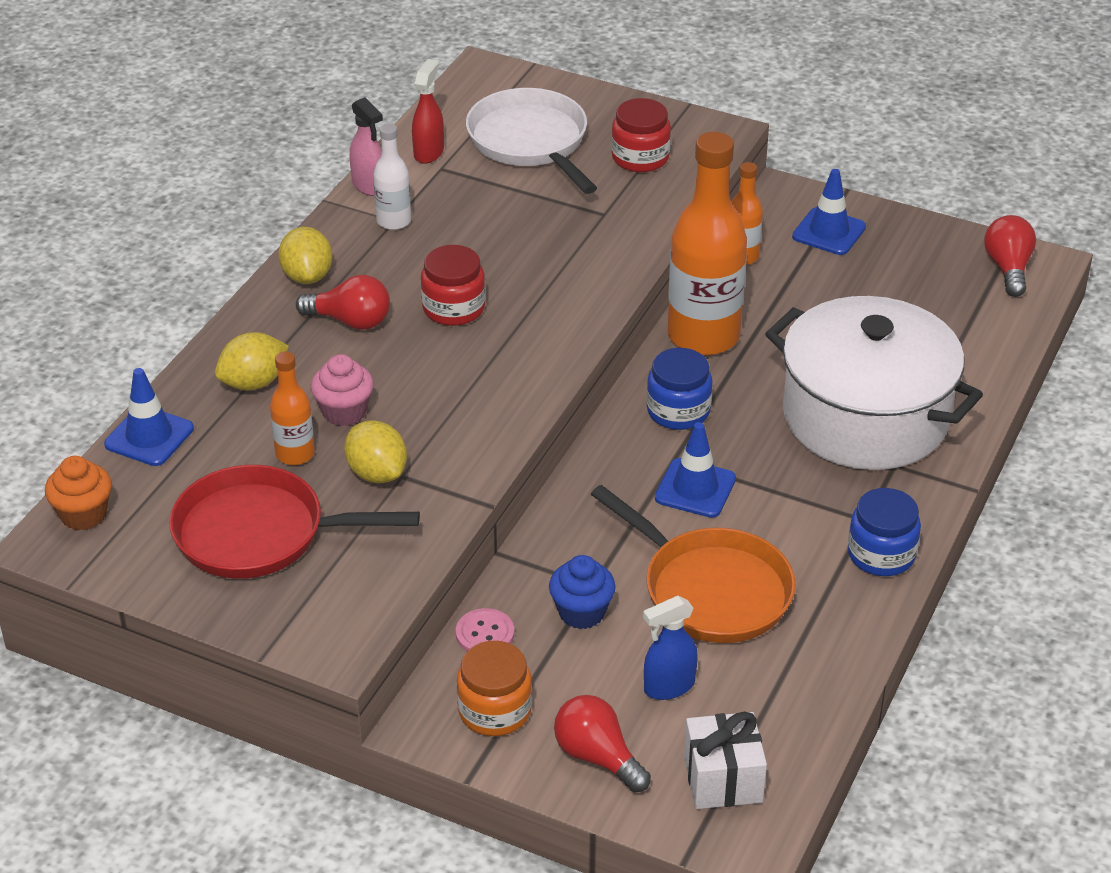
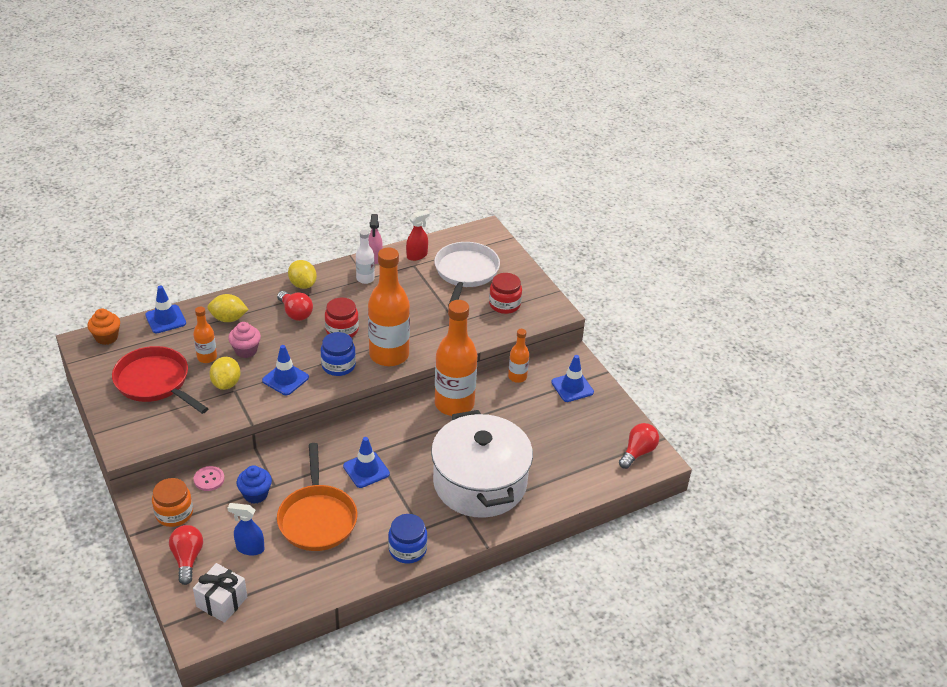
camera: 35 degrees right, 0 degrees up
(307, 276) = (303, 284): yellow lemon -> yellow lemon turned 60 degrees counterclockwise
(459, 418) = (285, 379): none -> blue traffic cone
(568, 306) = (389, 355): none -> orange bottle
(678, 411) = (402, 431): blue jar -> blue jar (338, 365)

